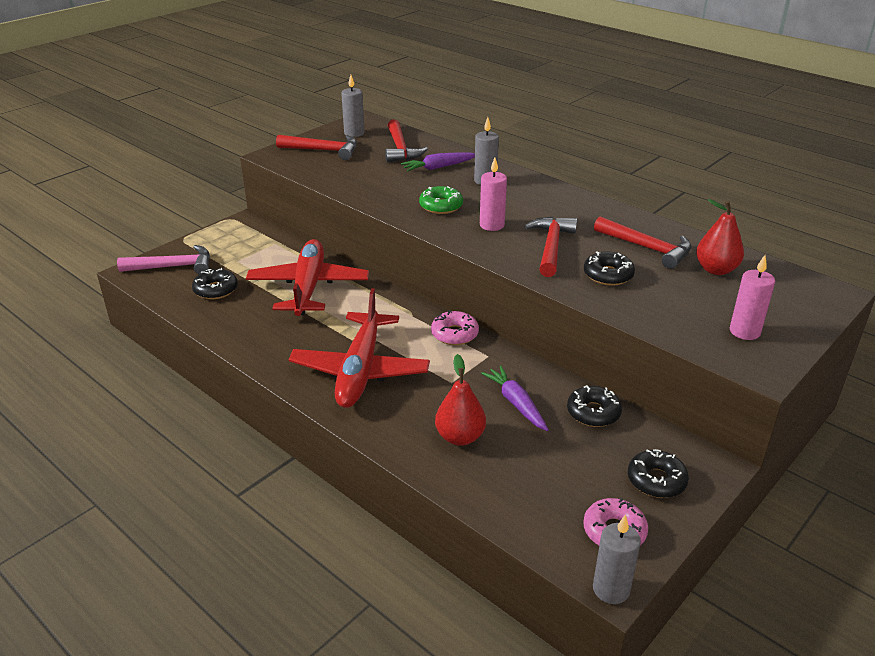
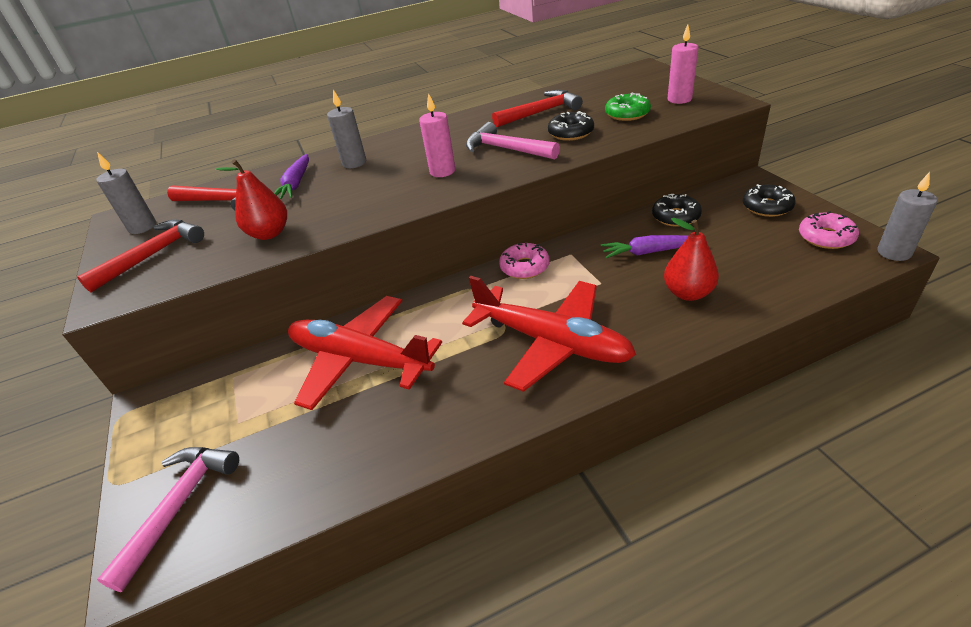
camera: 60 degrees left, 5 degrees up
(216, 290) = (288, 457): black donut -> none
(441, 206) = (378, 193): green donut -> green donut (627, 114)
(551, 247) = (506, 149): red hammer -> pink hammer
(716, 269) = (590, 95): red pear -> red pear (269, 233)

